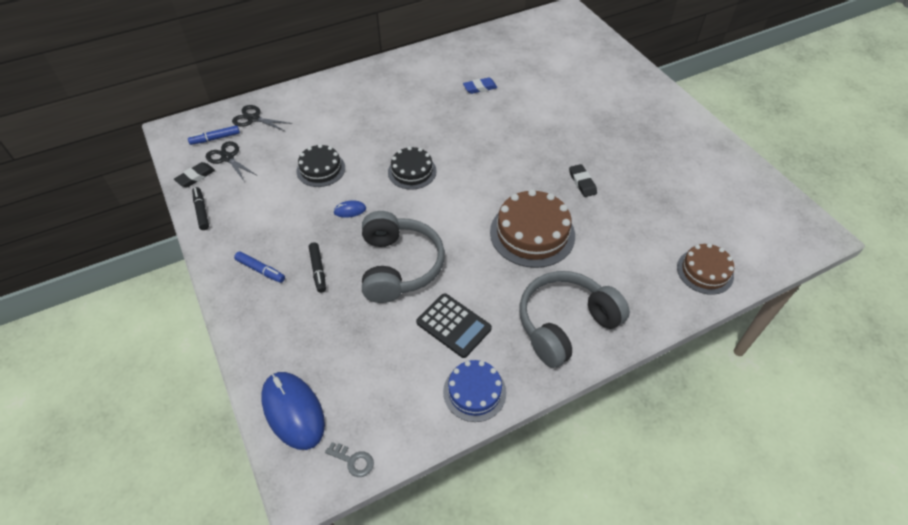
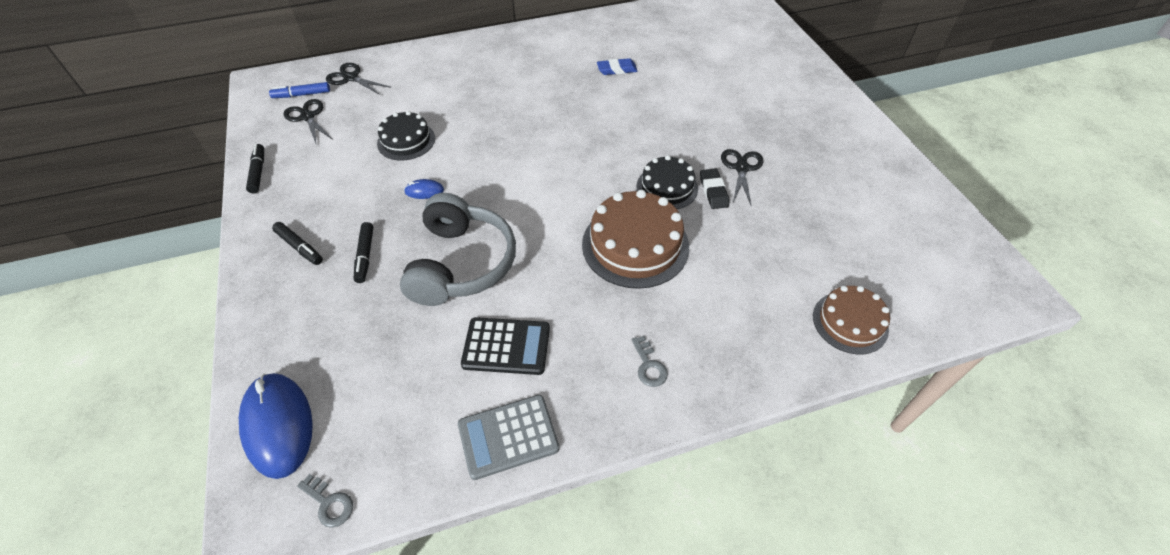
camera: 10 degrees right, 0 degrees up
(195, 177) = (265, 134): black eraser -> none
(260, 270) = (299, 247): blue marker -> black marker
(412, 171) = (510, 155): black cake -> black cake (667, 187)
(453, 325) = (506, 346): black calculator -> black calculator turned 45 degrees counterclockwise
(474, 392) = (508, 437): blue cake -> grey calculator
(565, 324) = (649, 366): grey headphones -> grey key
(599, 161) = (741, 168): none -> black scissors

